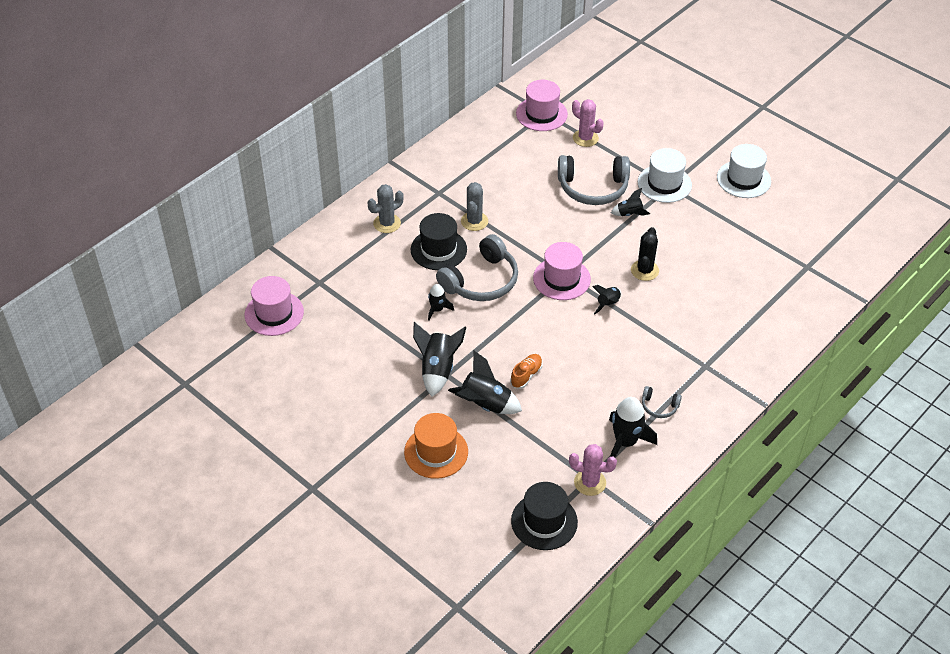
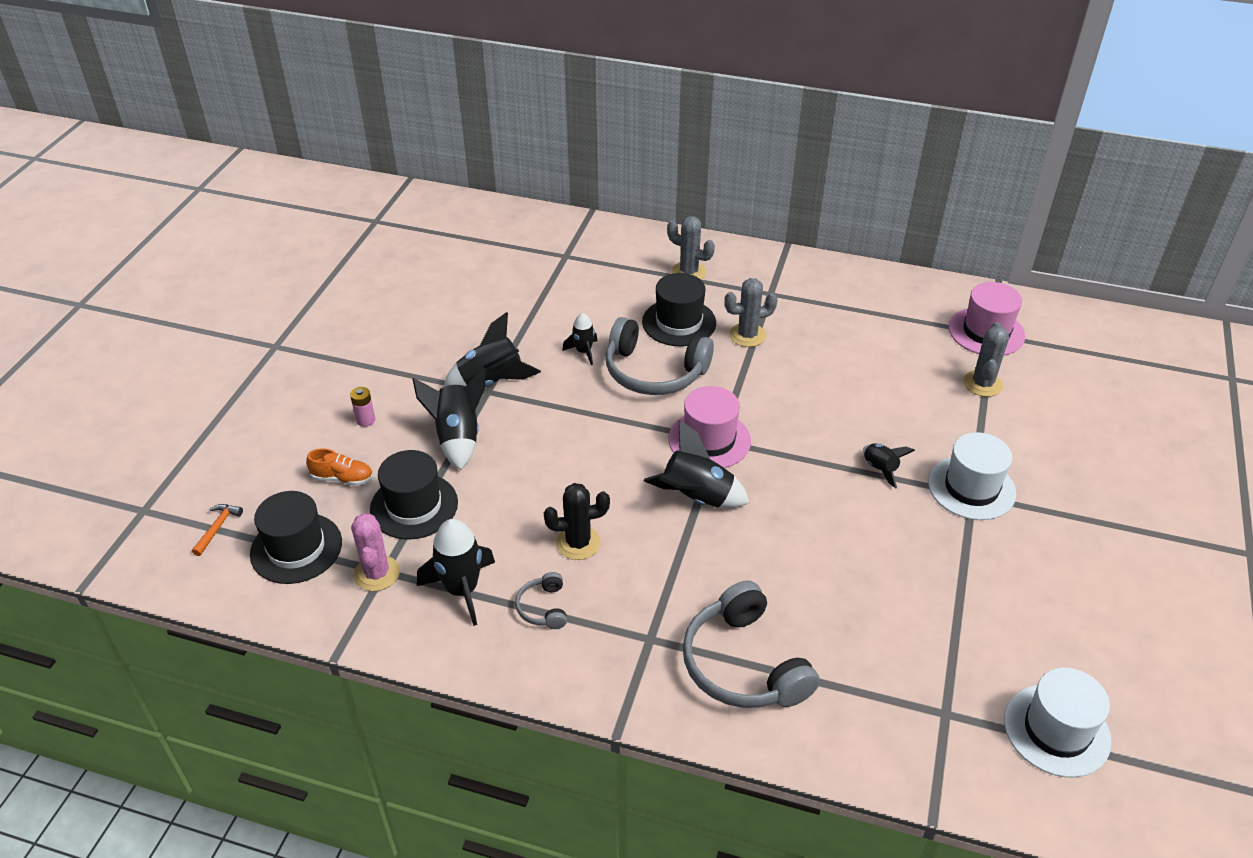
camera: 65 degrees right, 5 degrees down
(274, 313) = (501, 242): pink hat -> none
(436, 452) = (365, 420): orange hat -> pink battery
(500, 564) = (217, 528): none -> orange hammer
(526, 375) = (524, 458): orange shoe -> orange shoe (342, 478)
(539, 447) = (414, 506): none -> black hat
(585, 138) = (982, 384): pink cactus -> grey cactus
(593, 188) = (897, 419): grey headphones -> grey headphones (743, 664)
(608, 304) = (696, 498): black rocket -> black rocket, size x1.75
(644, 270) = (785, 517): black cactus -> black cactus (578, 543)
(743, 179) = (1065, 575): white hat -> white hat (1056, 730)

